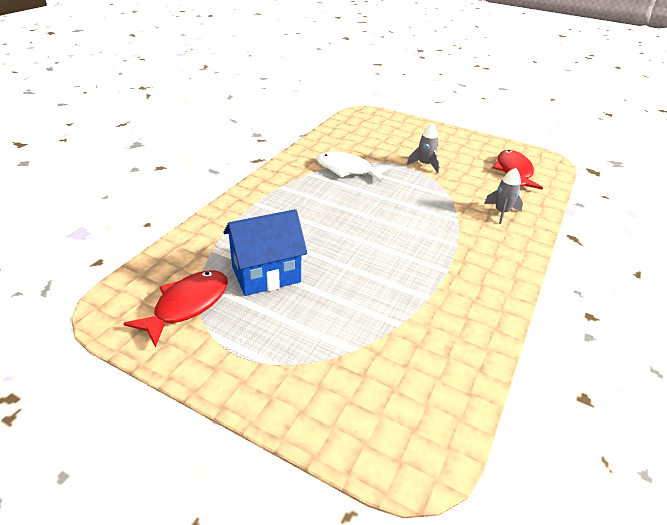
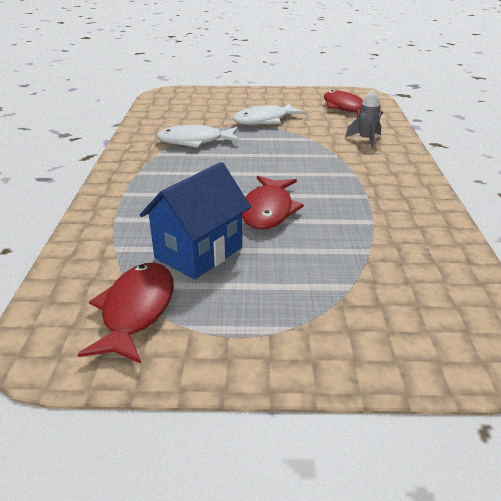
camera: 25 degrees left, 5 degrees down
(350, 255) = (268, 210): none -> red fish
(424, 165) = (264, 120): grey rocket -> white fish

